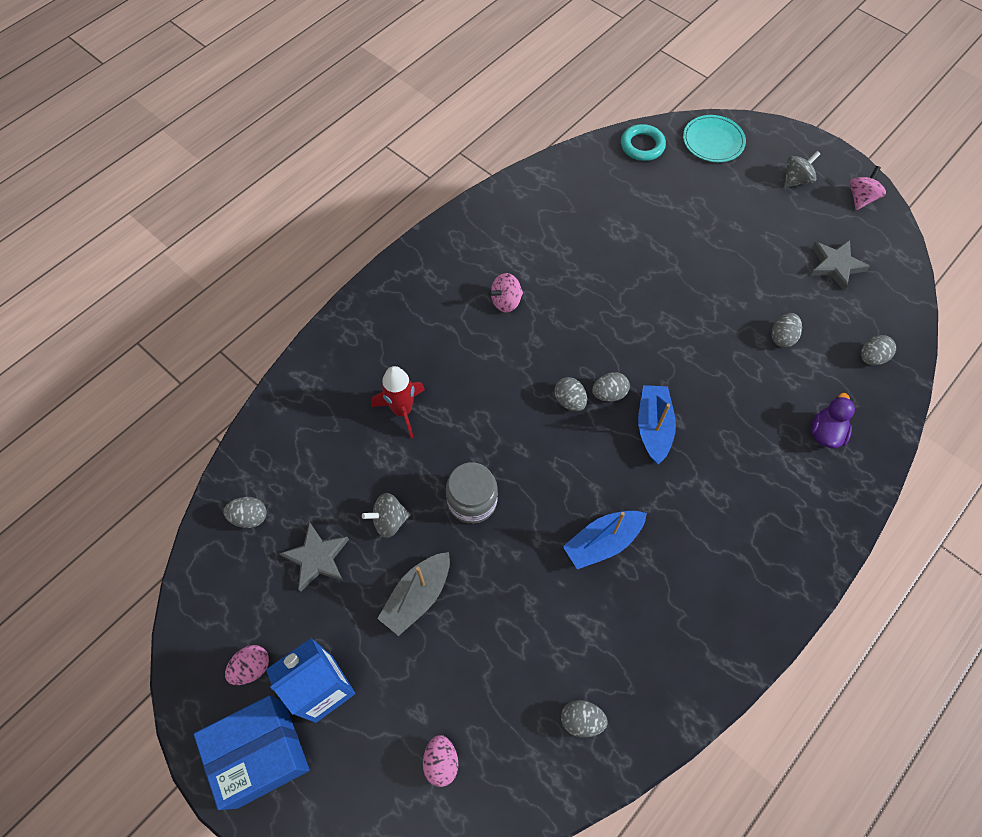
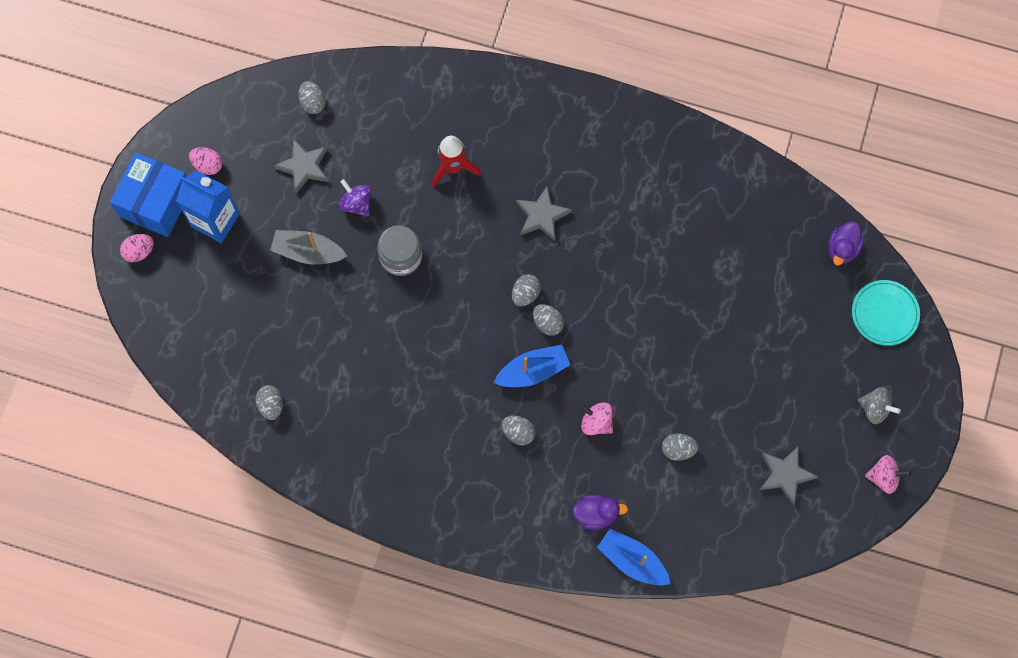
camera: 65 degrees right, 10 degrees up
(261, 753) = (156, 202): blue box -> blue box turned 75 degrees clockwise
(389, 520) = (356, 203): grey spinning top -> purple spinning top
(441, 762) = (202, 322): pink egg -> pink egg (139, 251)
(495, 353) = (542, 216): none -> grey star
(506, 301) = (598, 201): pink spinning top -> pink spinning top (596, 422)
(602, 542) = (412, 368): blue boat -> blue boat (632, 560)
(642, 146) = (842, 249): turquoise ring -> purple duck
(871, 357) = (695, 533): grey egg -> grey egg (518, 432)

